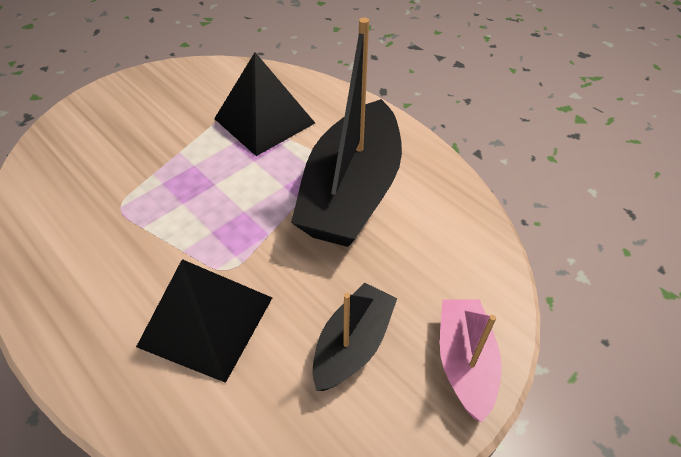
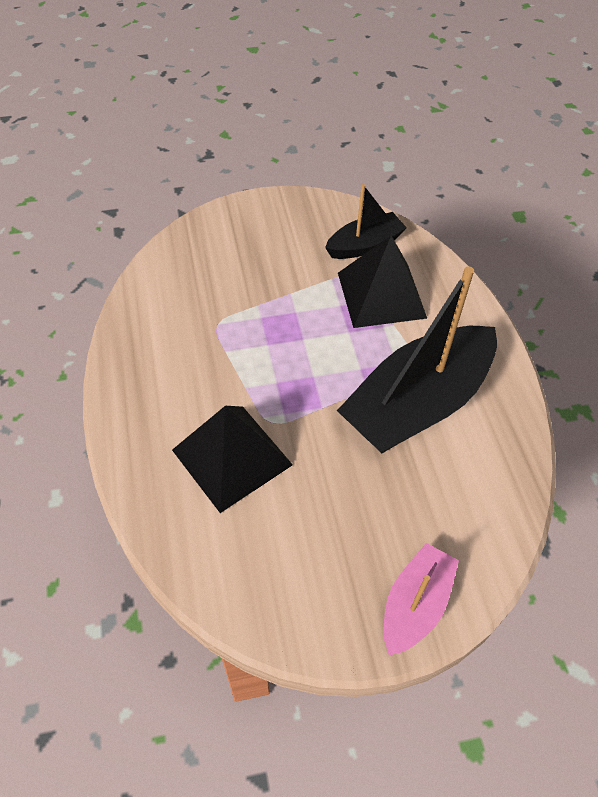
camera: 30 degrees right, 5 degrees up
(353, 345) = (333, 538): black boat -> black boat (364, 245)

